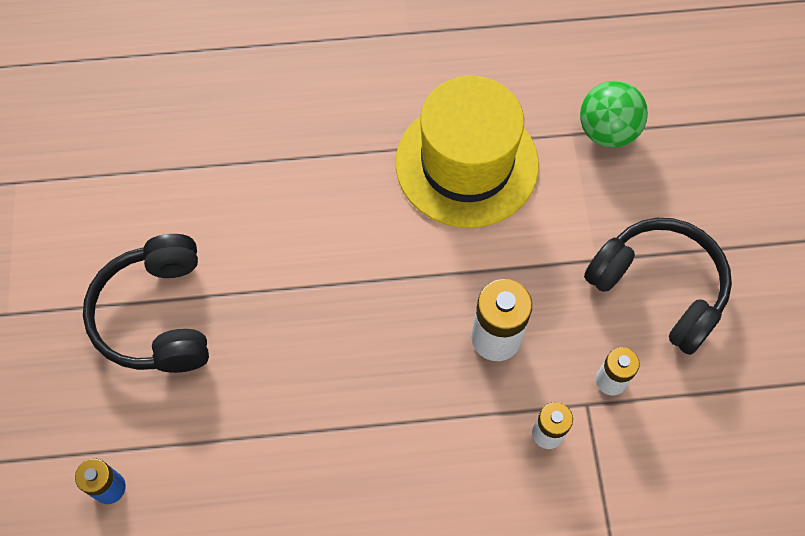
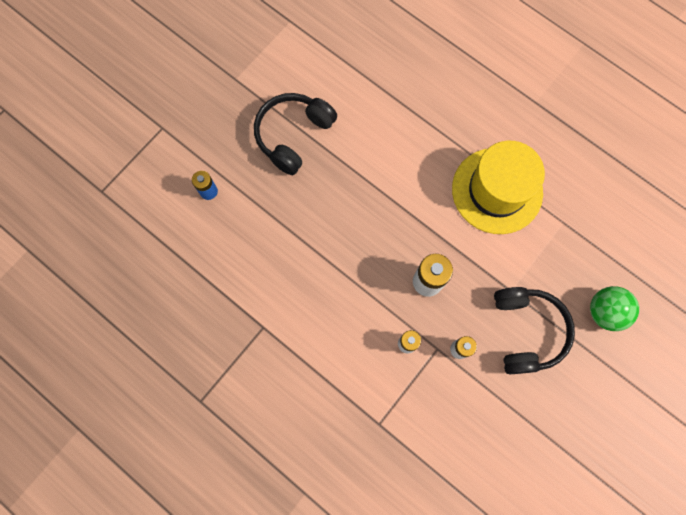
camera: 45 degrees right, 10 degrees up
(607, 131) = (582, 236): green ball -> green ball (605, 311)

